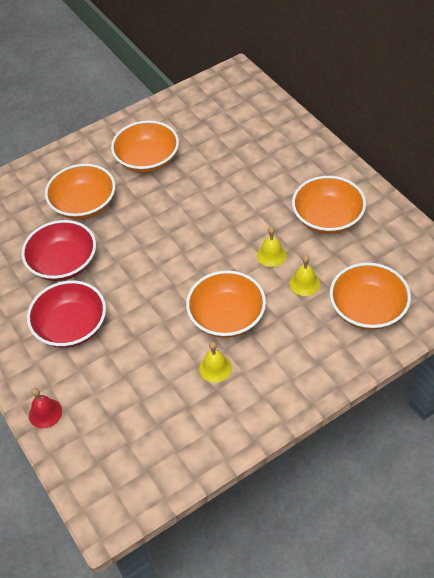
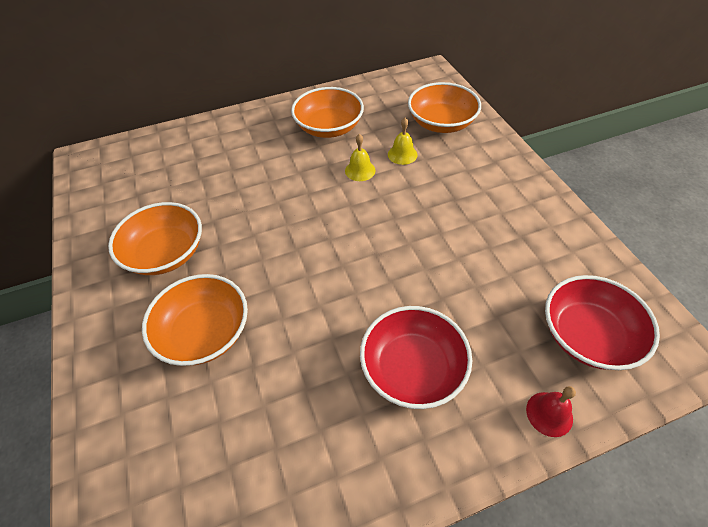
camera: 80 degrees left, 0 degrees up
(63, 263) = (300, 369): red bowl -> red bowl (587, 335)
(215, 368) = (494, 233): yellow bell -> none
(227, 317) = (430, 214): orange bowl -> none

